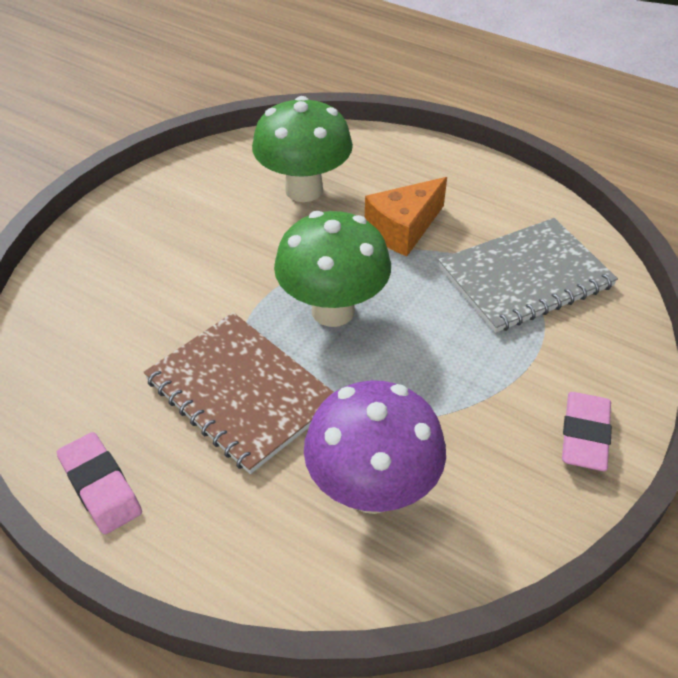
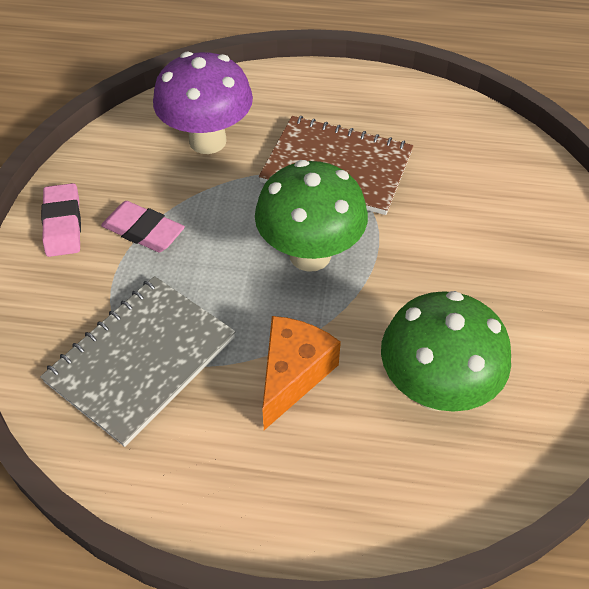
camera: 155 degrees right, 5 degrees up
(100, 486) = (379, 90): pink eraser -> pink eraser (143, 231)

